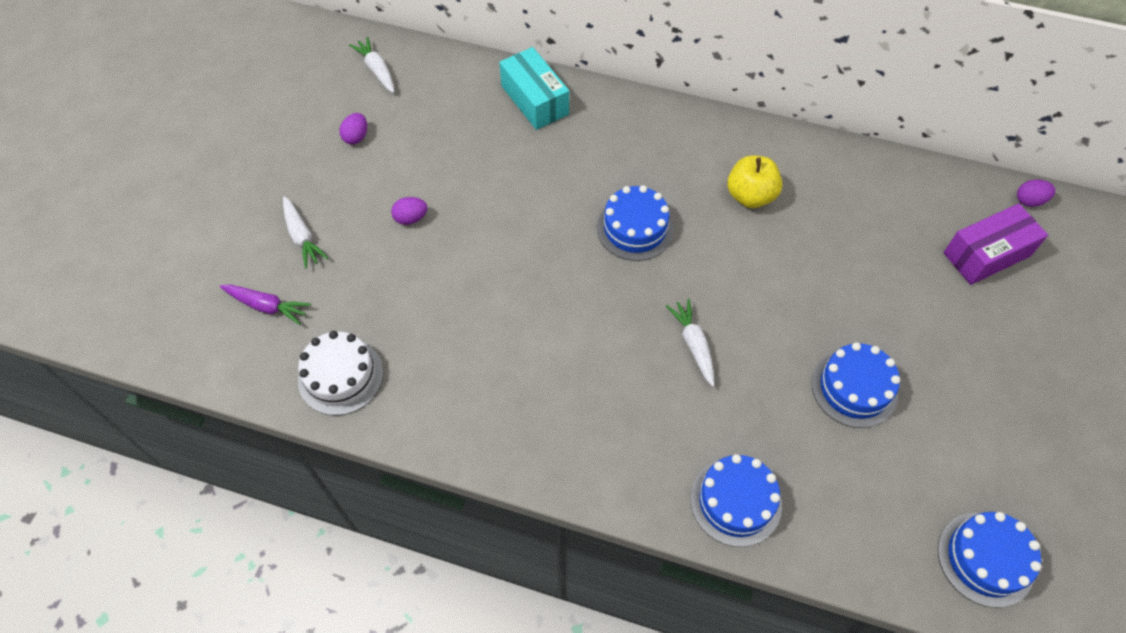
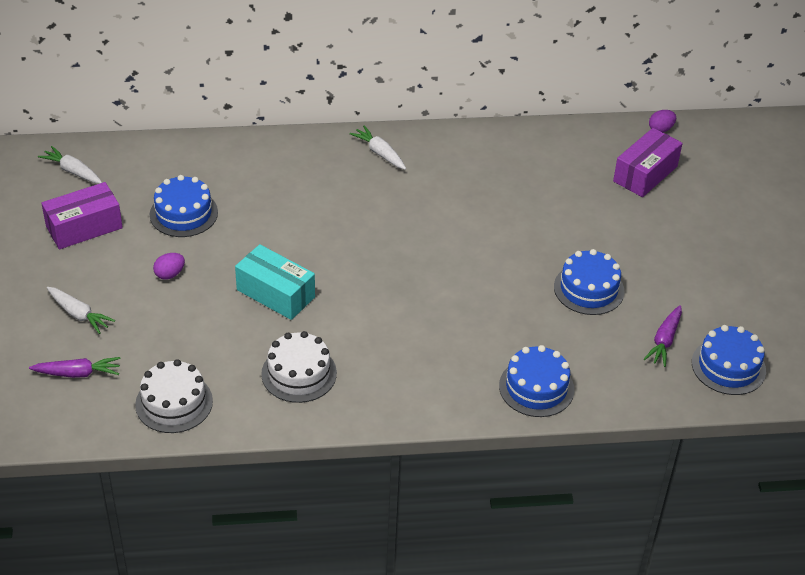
camera: 25 degrees left, 15 degrees down
(356, 137) = (84, 227): purple egg -> purple box
(483, 386) = (299, 373): none -> white cake
(534, 100) = (230, 159): turquoise box -> turquoise box (275, 293)
(635, 228) = (366, 230): blue cake -> blue cake (183, 213)
(693, 344) = (453, 296): white carrot -> white carrot (380, 153)
(750, 196) = (447, 182): yellow apple -> none
(918, 492) = (664, 341): none -> purple carrot

